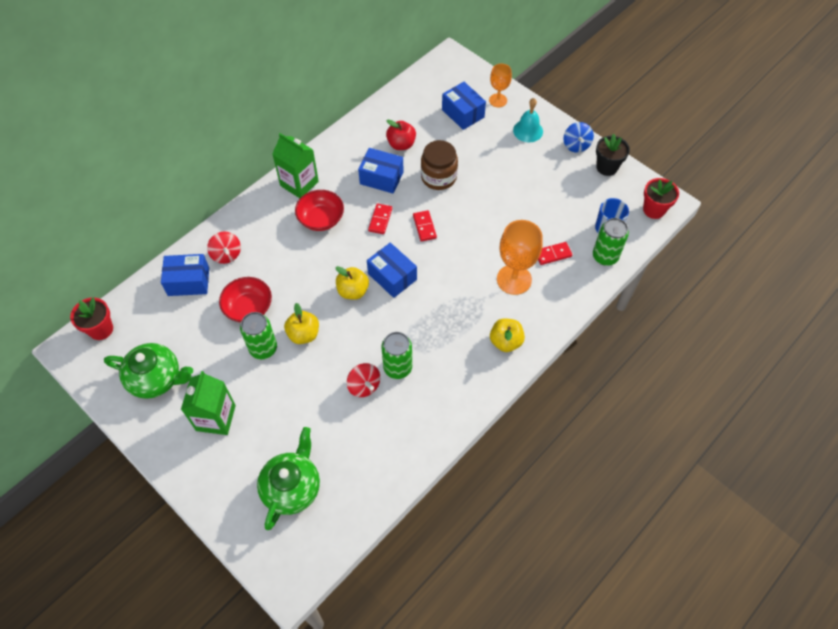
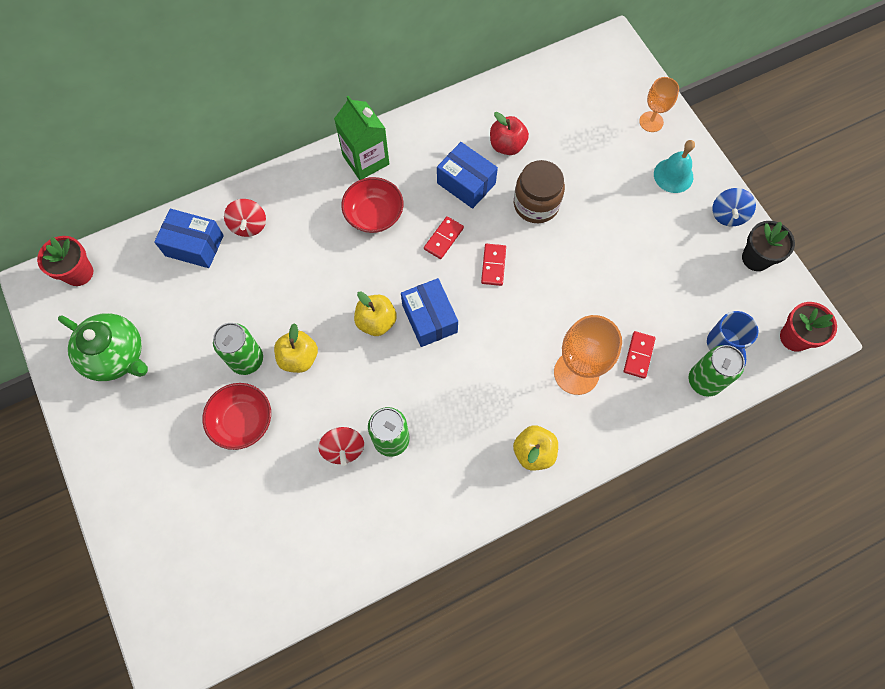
camera: 20 degrees right, 10 degrees up
(216, 418) = (163, 427): green carton -> none
(248, 308) = (249, 302): red bowl -> red bowl (242, 421)
(292, 487) = (215, 546): green teapot -> none
(463, 113) = (599, 126): blue box -> none
(553, 254) = (638, 355): red domino -> red domino turned 75 degrees counterclockwise

